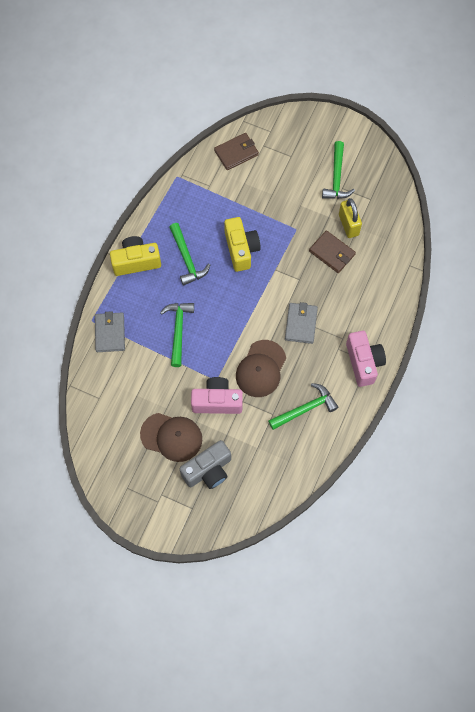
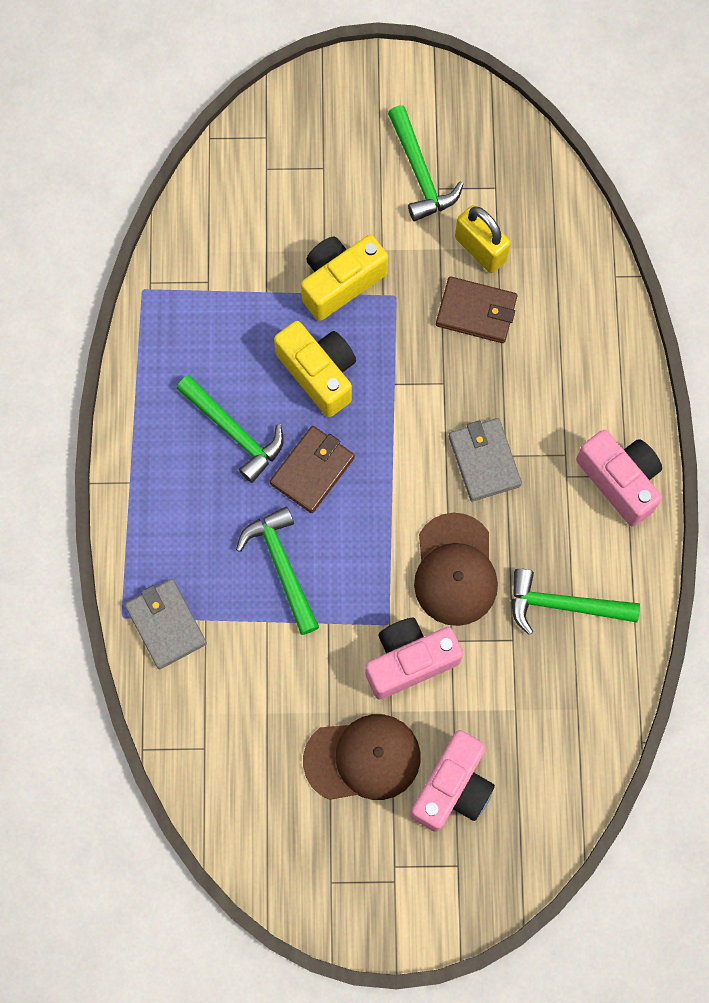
camera: 25 degrees left, 5 degrees up
(136, 261) = (148, 476): yellow camera -> yellow camera (340, 282)
(208, 470) = (453, 788): grey camera -> pink camera
(236, 153) = (226, 202): brown wallet -> brown wallet (312, 470)
(305, 408) = (563, 605): green hammer -> green hammer turned 120 degrees counterclockwise

